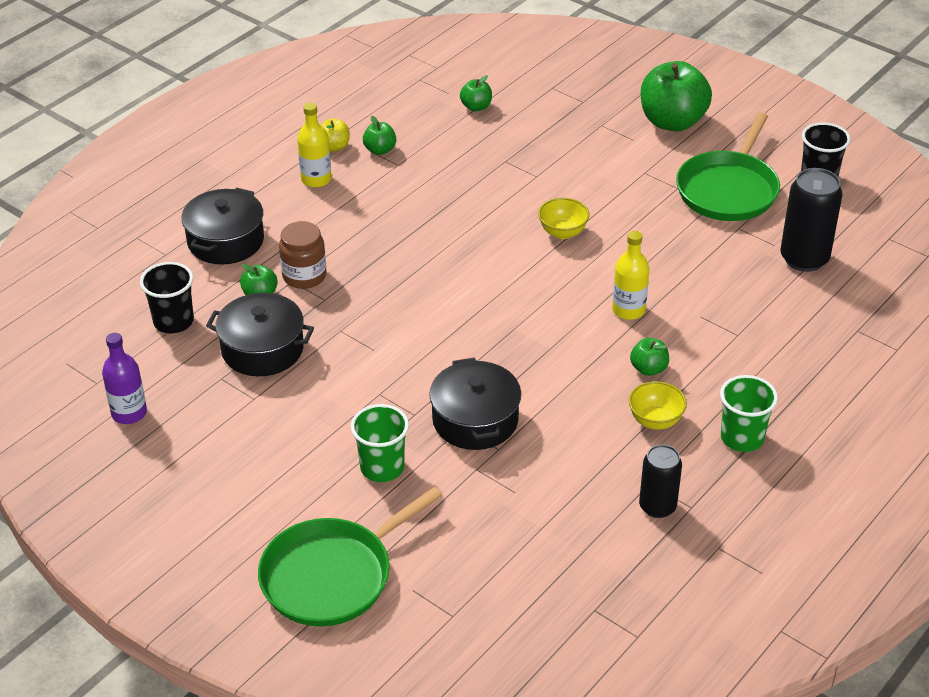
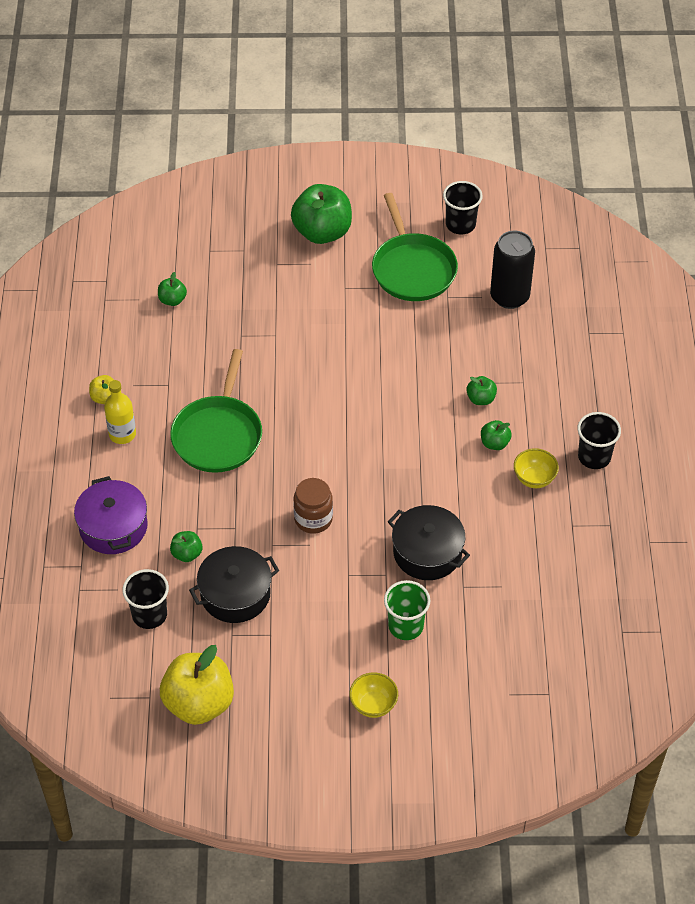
camera: 40 degrees left, 10 degrees up
(129, 413) = (199, 703): purple bottle -> yellow apple
(226, 241) = (113, 527): black pot -> purple pot
(304, 276) = (201, 519): brown jar -> brown jar (313, 519)
(332, 575) = (453, 720): green pan -> green pan (218, 435)
(380, 150) = (142, 380): green apple -> green apple (481, 399)
(563, 232) = (339, 371): yellow bowl -> yellow bowl (373, 705)
(628, 310) = (440, 406): yellow bottle -> none
(657, 507) = (591, 538): black can -> none
(742, 438) = (594, 457): green cup -> black cup

